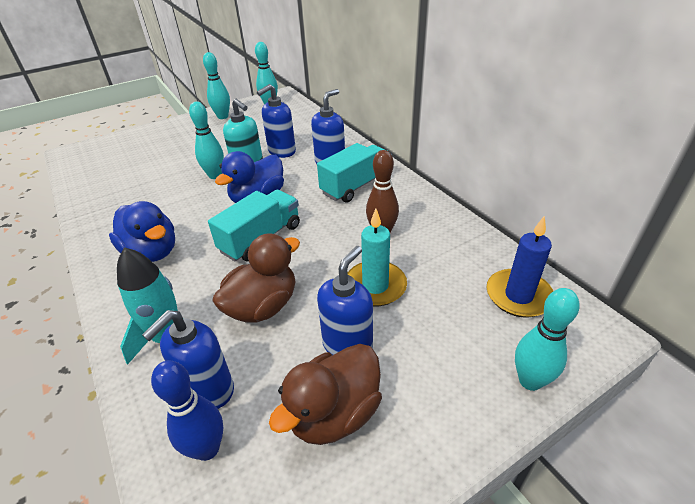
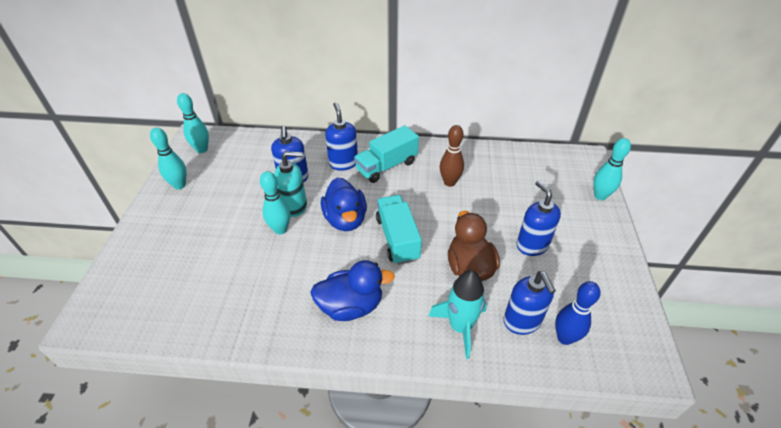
camera: 55 degrees left, 5 degrees up
(334, 413) = (574, 273): brown duck -> none
(356, 186) = (386, 166): turquoise truck -> turquoise truck turned 120 degrees counterclockwise
(375, 286) = (494, 210): turquoise candle -> none
(518, 296) = (546, 165): blue candle -> none

